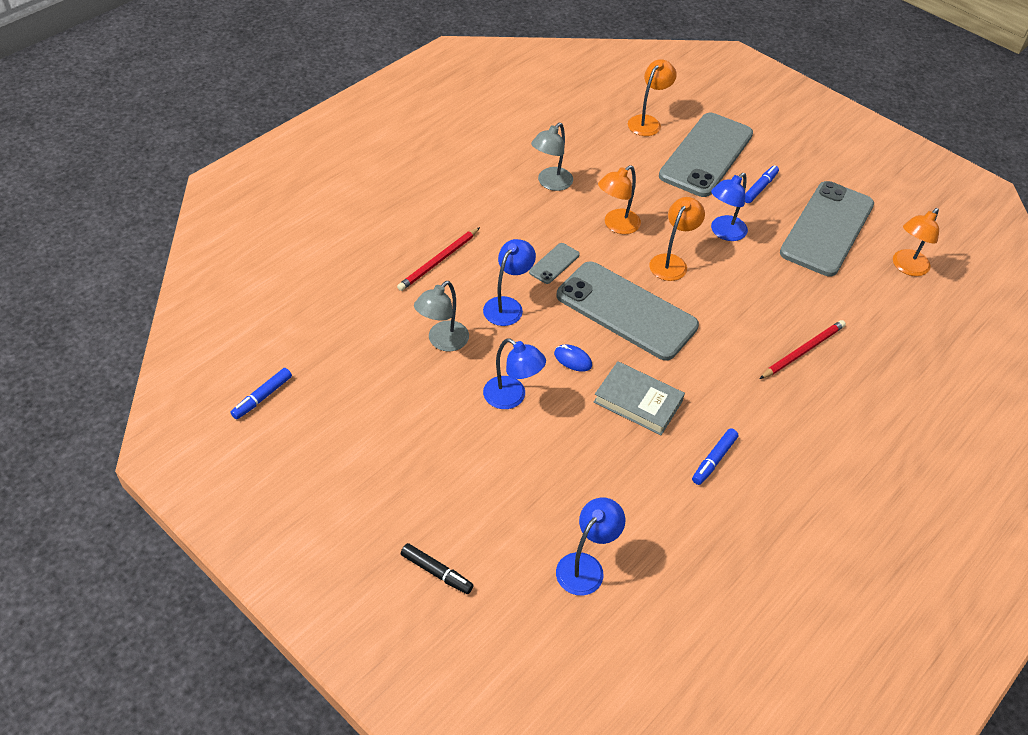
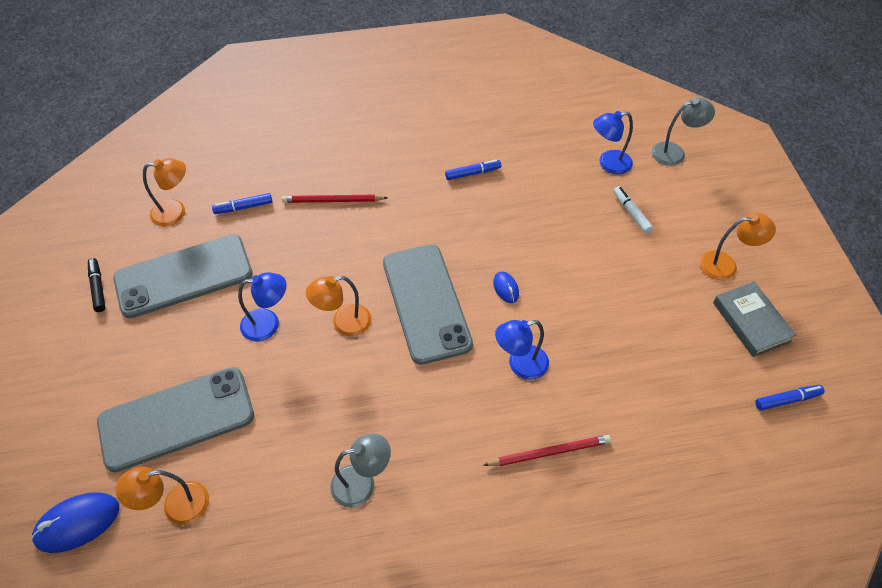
camera: 140 degrees left, 5 degrees up
(436, 572) = (706, 207): black marker -> black marker (98, 288)
(442, 342) = (601, 363): grey lamp -> grey lamp (674, 152)
(512, 397) = (577, 286): blue lamp -> none
(515, 512) = (631, 212): none -> white marker
(554, 263) = (444, 383): grey phone -> none
(616, 225) = (350, 389): orange lamp -> orange lamp (726, 265)
(638, 402) = (486, 233): grey book -> grey book (751, 322)
(690, 91) = (77, 523): none -> blue mouse
(760, 188) = (180, 349): blue marker -> blue marker (243, 207)

